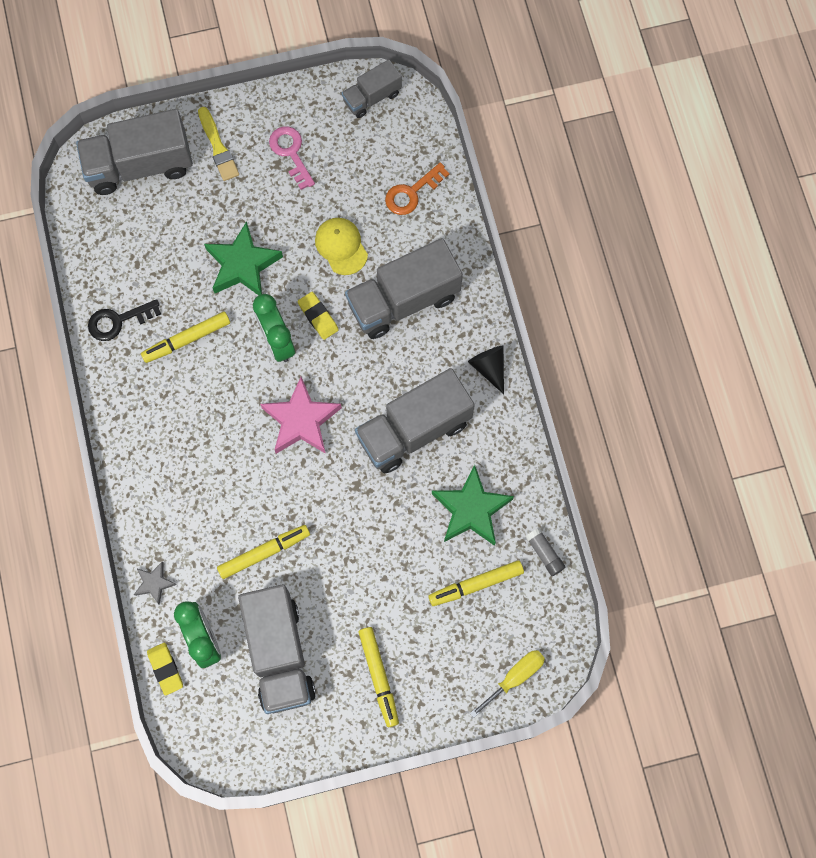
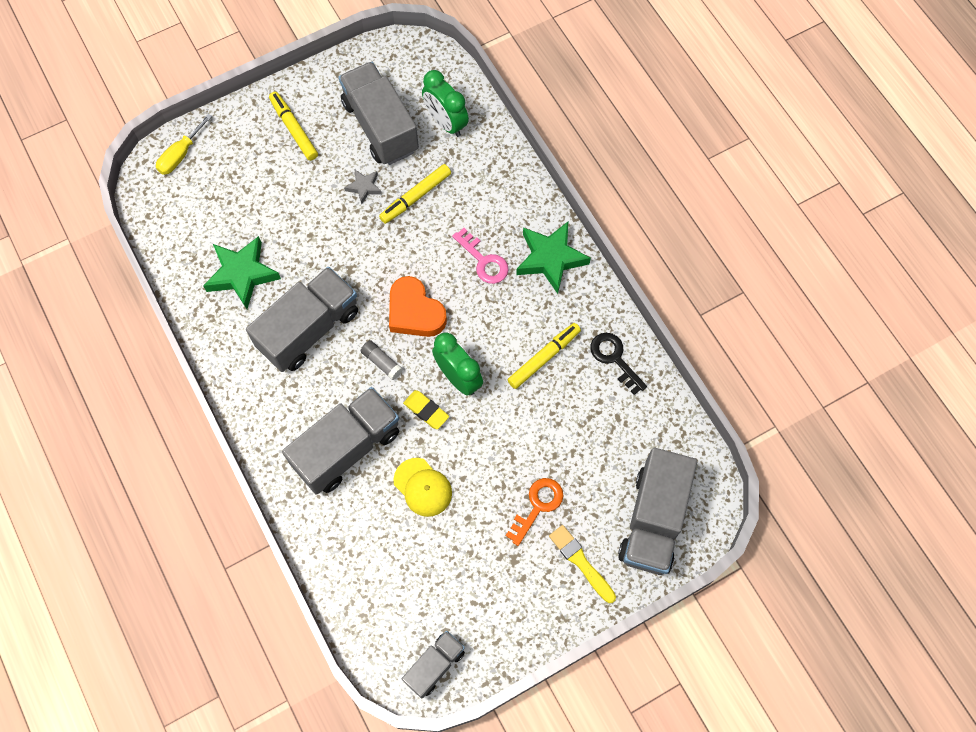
camera: 165 degrees right, 5 degrees down
(118, 321) = (614, 358): black key -> black key turned 90 degrees counterclockwise
(140, 165) = (653, 520): grey truck -> grey truck turned 135 degrees clockwise
(154, 583) = (500, 152): grey star -> grey star (364, 187)
(165, 669) = (469, 95): yellow eraser -> none
(243, 265) = (514, 443): green star -> green star (550, 258)
(291, 153) = (503, 576): pink key -> pink key (484, 261)
(301, 420) = (415, 312): pink star -> orange heart
(412, 193) = (365, 564): orange key -> orange key (537, 506)
(476, 584) = (226, 216): yellow marker -> none
(489, 367) = (249, 404): black cone -> none
(544, 553) = (170, 254): grey glue stick -> grey glue stick (382, 362)

